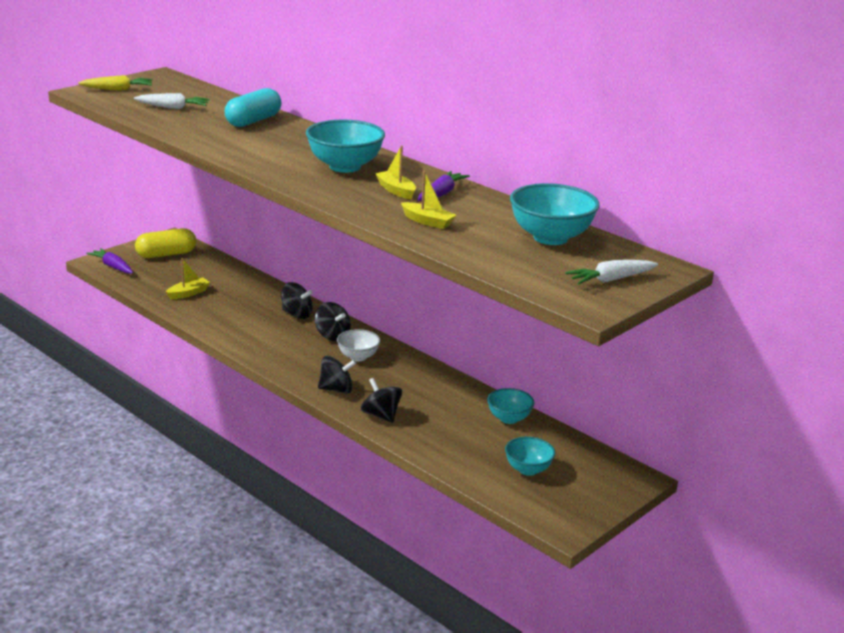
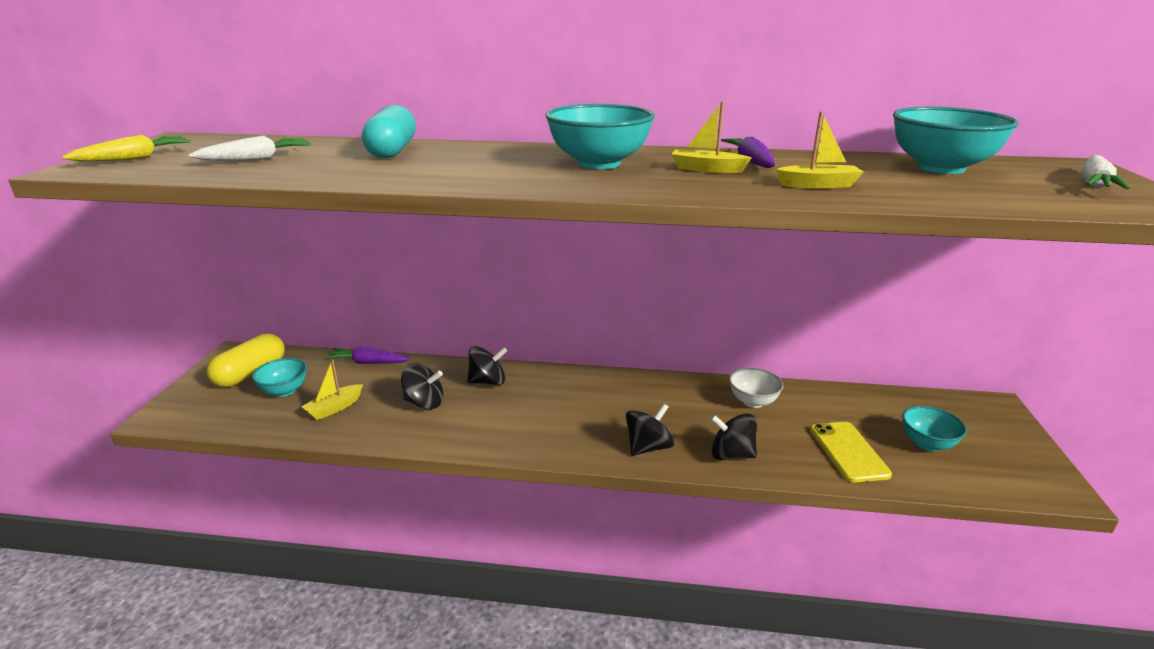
camera: 35 degrees left, 0 degrees up
(112, 267) = (191, 414): purple carrot -> purple carrot (368, 363)
(188, 293) = (334, 408): yellow boat -> yellow boat turned 150 degrees counterclockwise
(332, 335) = (555, 389): black spinning top -> black spinning top (424, 403)
(358, 357) = (612, 400): white bowl -> white bowl (753, 401)
(461, 448) = (848, 452): none -> yellow phone
(509, 418) = (826, 400): turquoise bowl -> turquoise bowl (284, 391)

